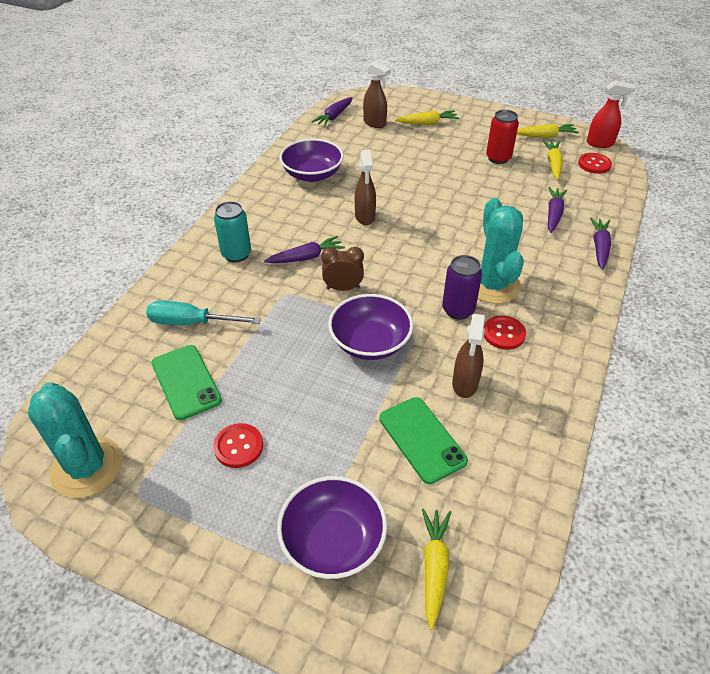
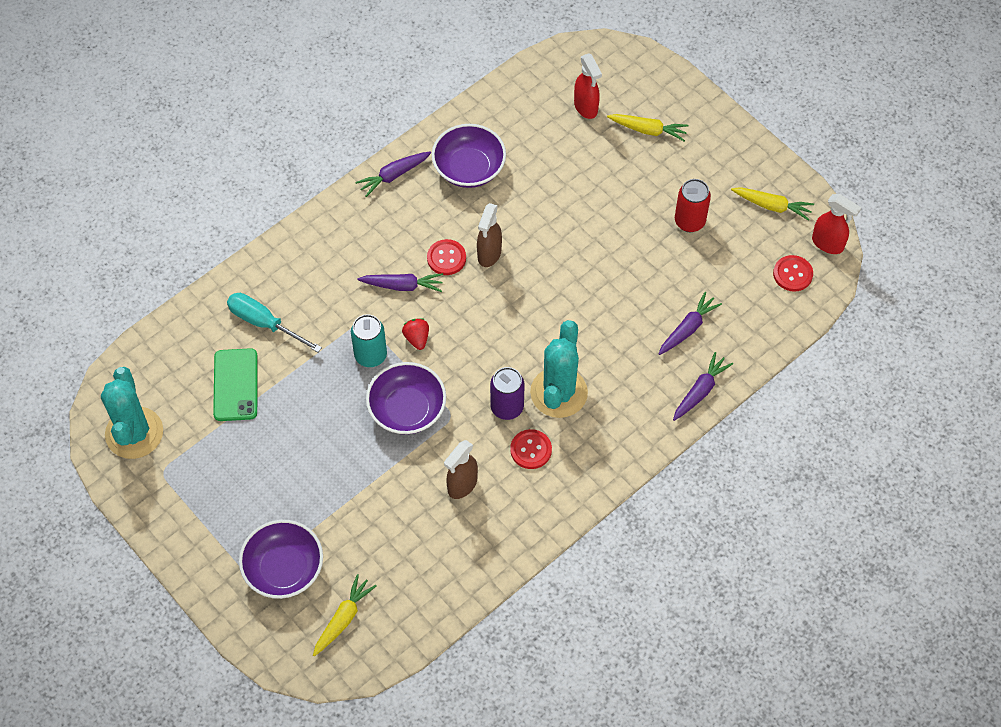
camera: 25 degrees right, 15 degrees up
(236, 254) = (339, 255): turquoise can -> turquoise can (370, 355)
(238, 446) = (251, 463): red button -> red button (446, 258)
(334, 116) = (545, 77): purple carrot -> purple carrot (393, 176)
(343, 288) = (417, 338): brown clock -> red strawberry
(375, 123) = (586, 107): brown spray bottle -> red spray bottle
(422, 439) = (395, 519): green phone -> none
(553, 164) = (745, 255): yellow carrot -> none

